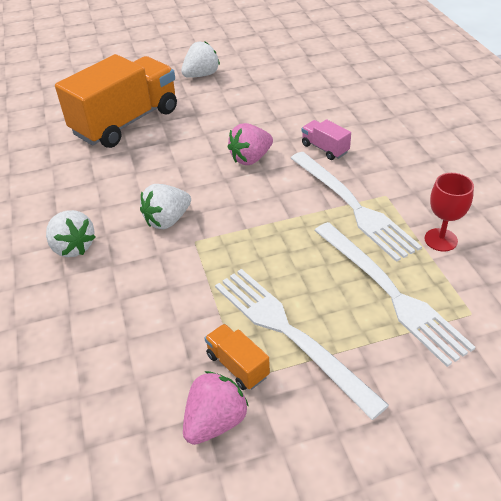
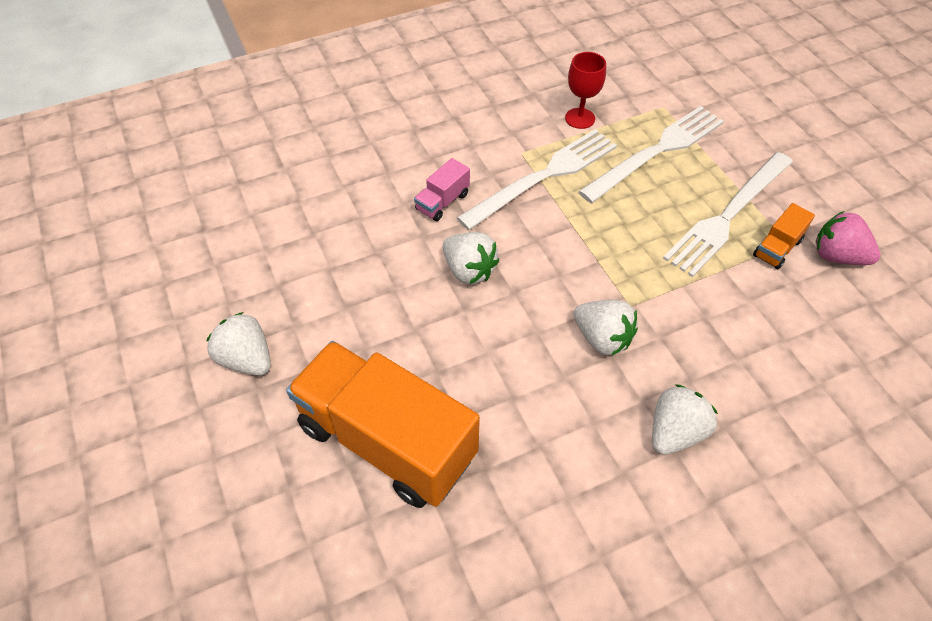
camera: 100 degrees left, 10 degrees up
(251, 158) = (469, 270): pink strawberry -> white strawberry

